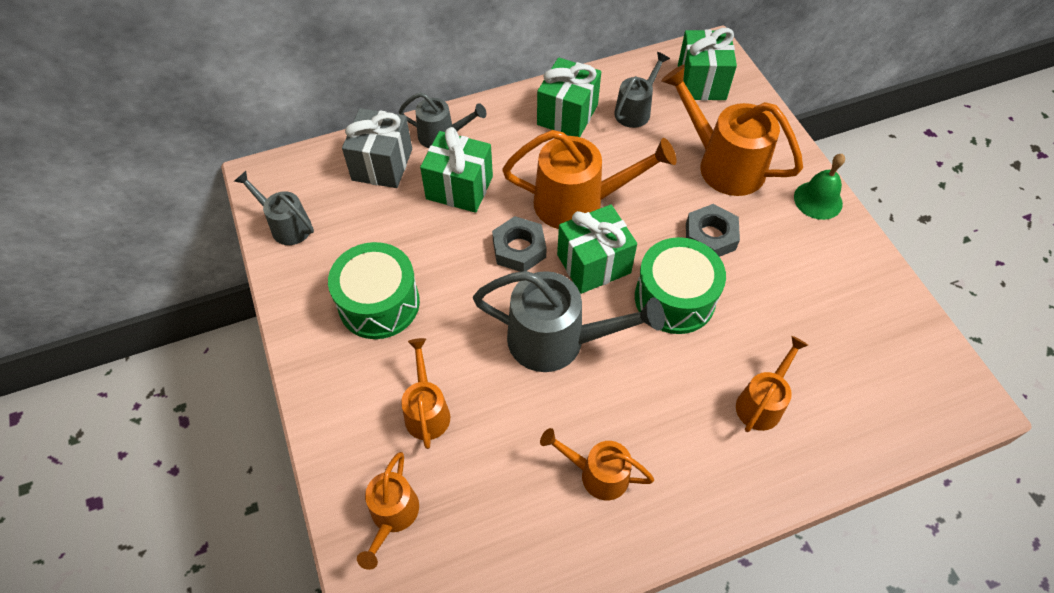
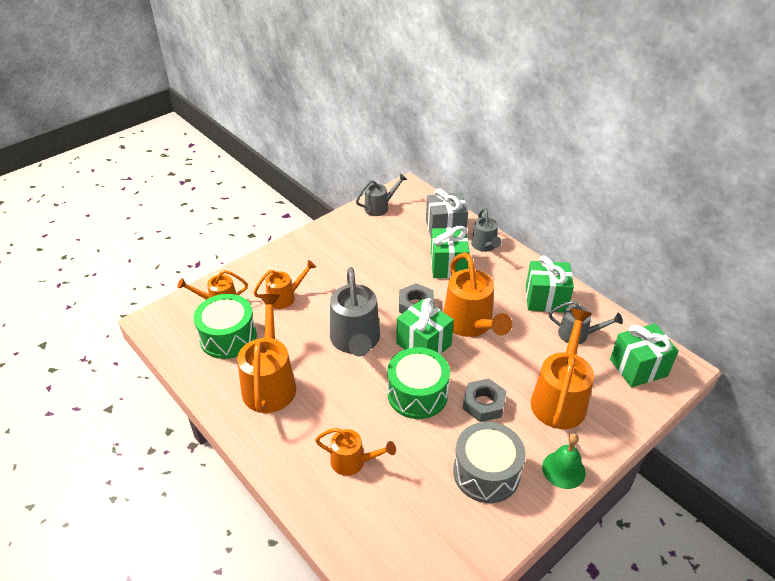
camera: 70 degrees right, 15 degrees down
(286, 225) = (380, 207): grey watering can -> grey watering can turned 45 degrees clockwise
(379, 303) = (346, 257): green drum -> green drum (228, 337)
(597, 474) = (270, 382): orange watering can -> orange watering can, size x1.74
(807, 270) = (486, 473): none -> grey drum

